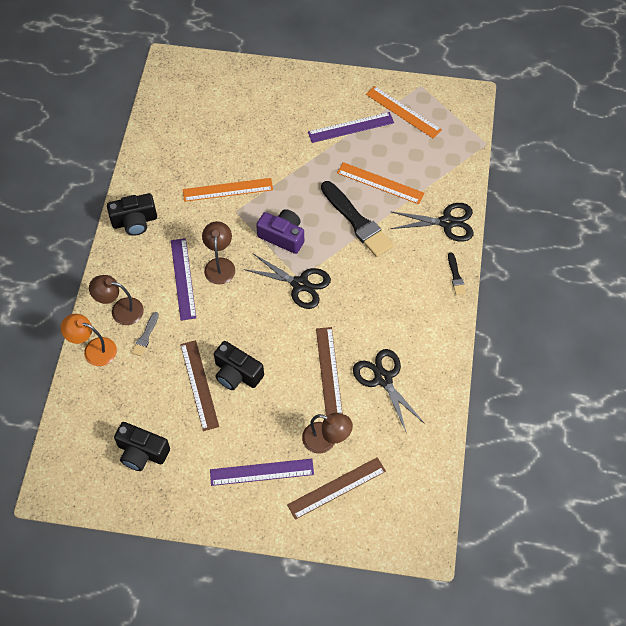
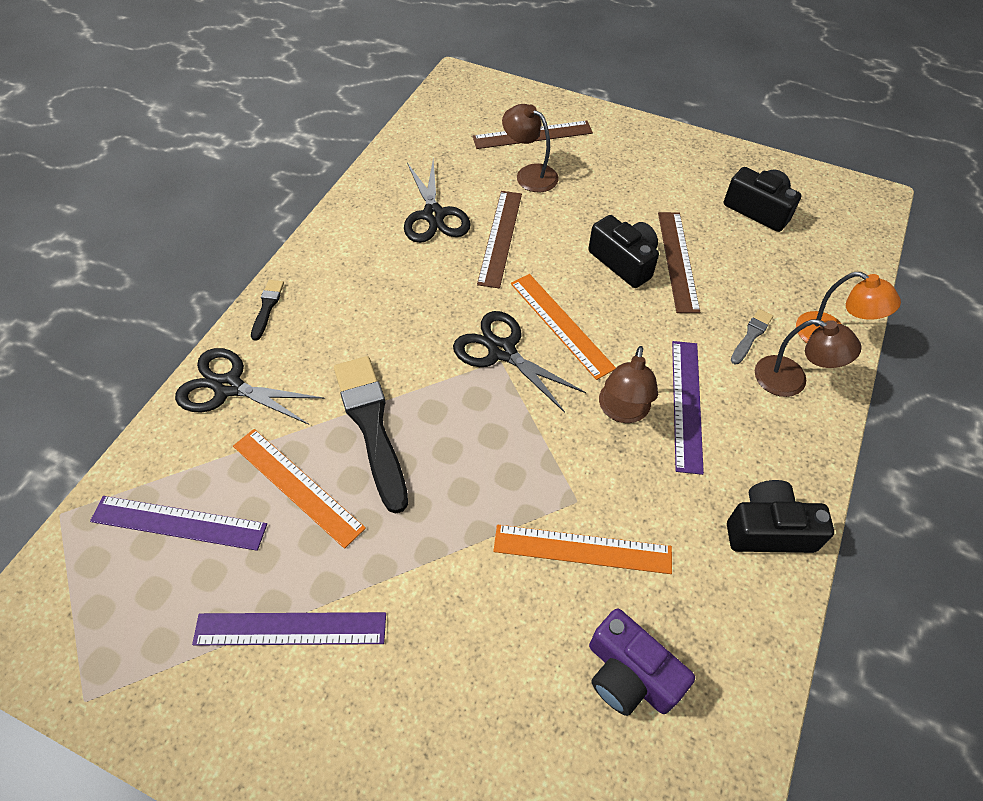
camera: 165 degrees left, 5 degrees down
(262, 472) = (614, 163): purple ruler -> purple ruler (179, 523)
(282, 236) = (505, 432): purple camera -> purple camera (629, 674)
(403, 112) = (164, 637): orange ruler -> orange ruler (561, 324)

